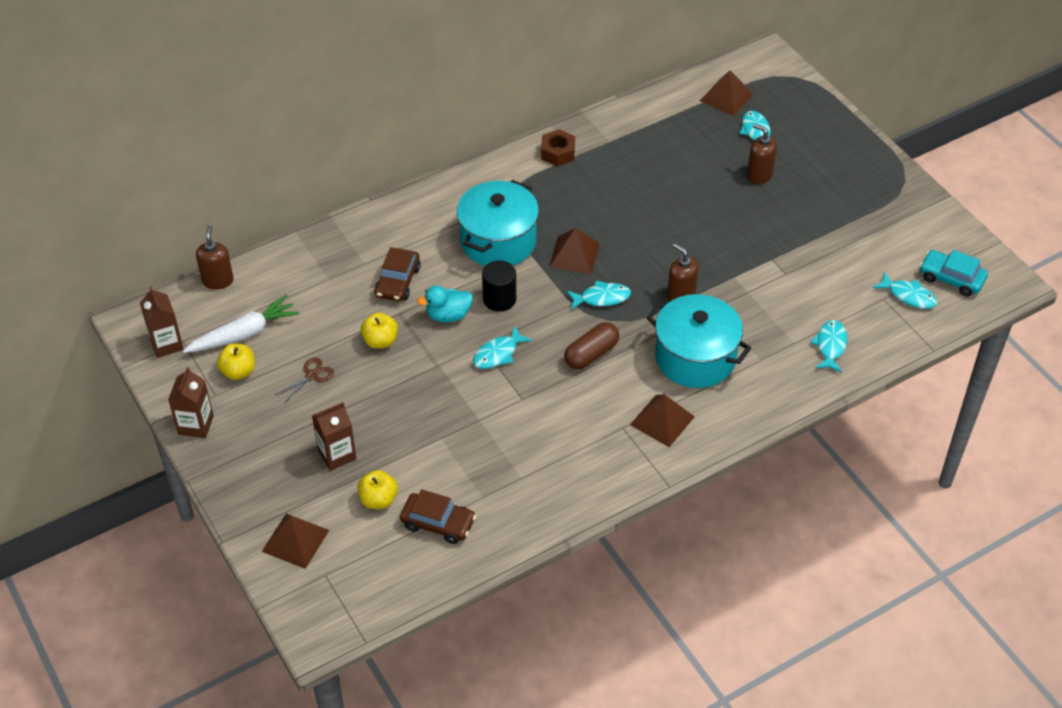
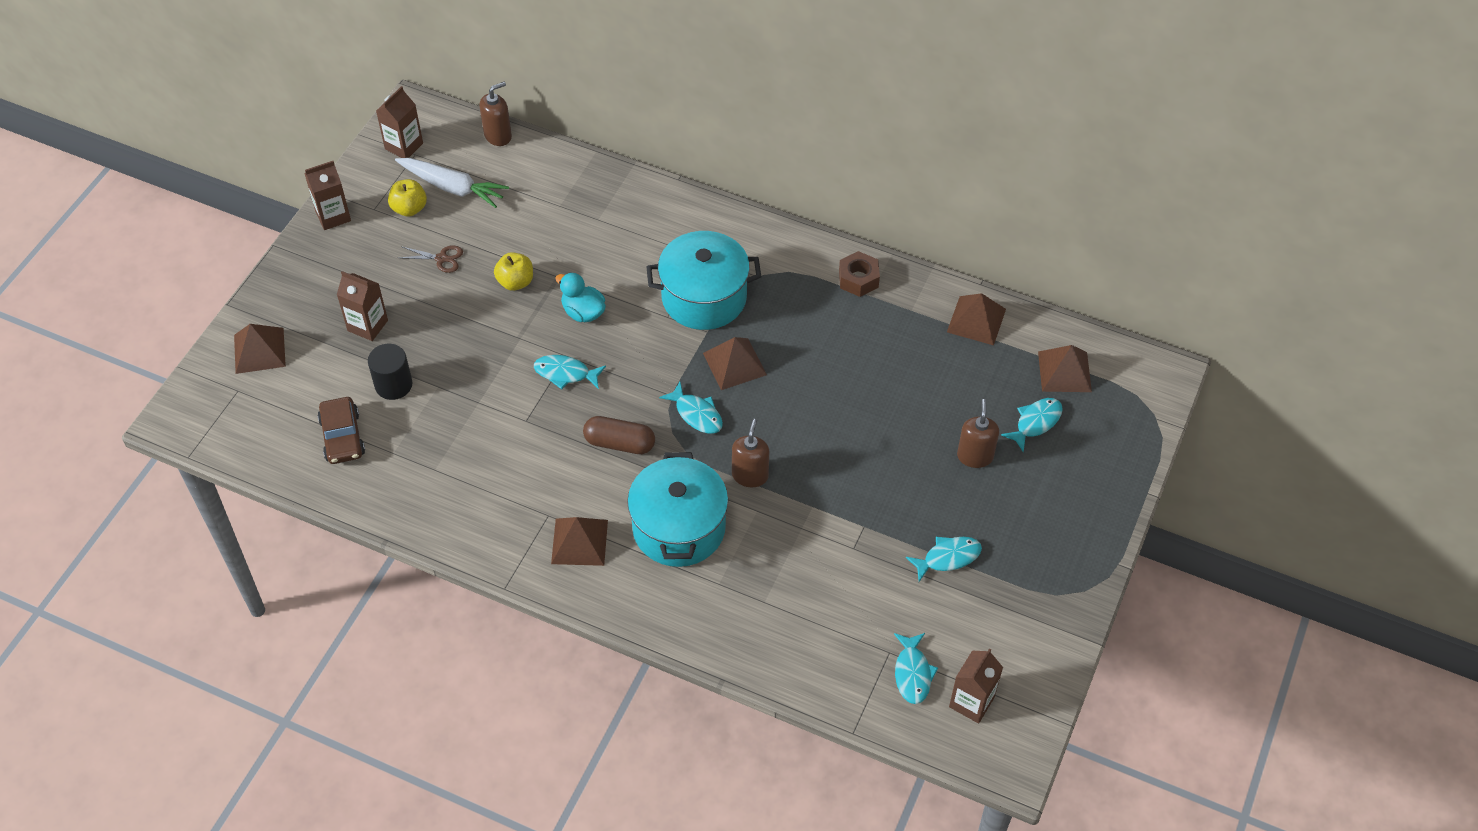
camera: 55 degrees right, 5 degrees up
(378, 500) = (339, 381): yellow apple -> none
(398, 282) = (594, 254): brown car -> none
(499, 299) = (632, 338): black cylinder -> black cylinder (393, 385)
(647, 115) = (976, 320): none -> brown pyramid
(830, 346) = (784, 635): turquoise fish -> turquoise fish (948, 558)
(951, 278) = (971, 702): turquoise car -> brown carton

